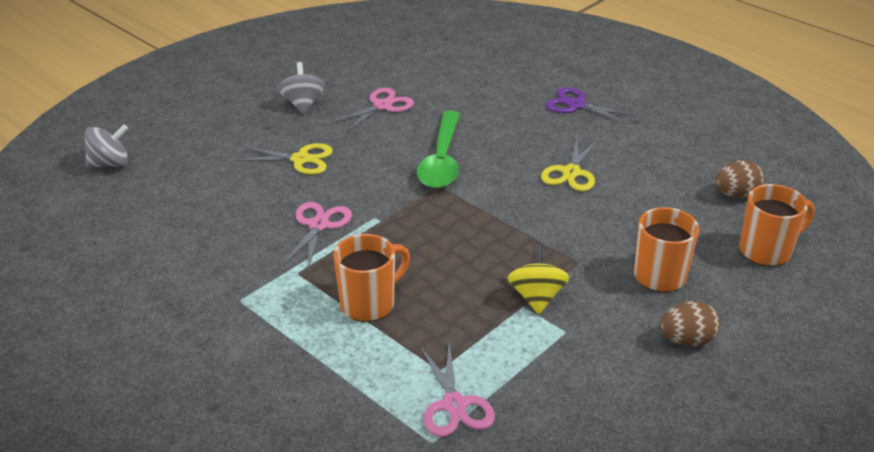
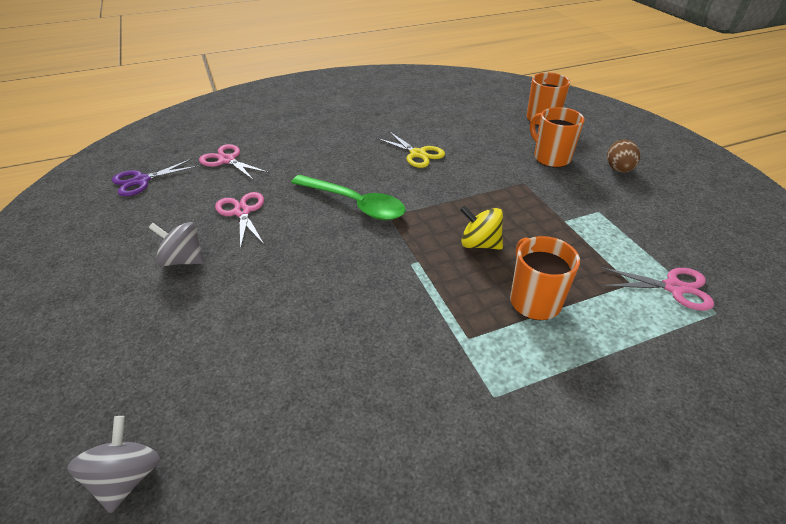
camera: 65 degrees left, 5 degrees up
(301, 159) = (281, 287): yellow scissors -> none
(319, 225) = (401, 303): pink scissors -> pink scissors (227, 160)
(536, 297) = (556, 212): yellow spinning top -> yellow spinning top (479, 244)
(576, 105) = (337, 127): purple scissors -> purple scissors (141, 180)
(736, 195) = (482, 109): brown egg -> none

